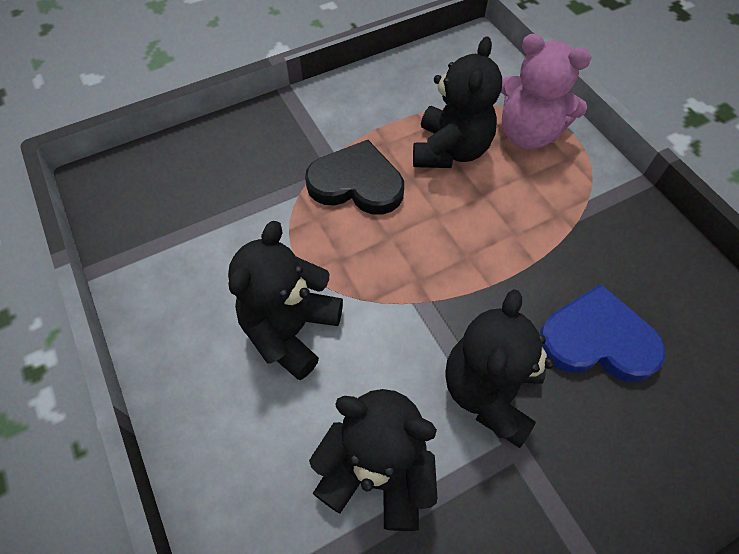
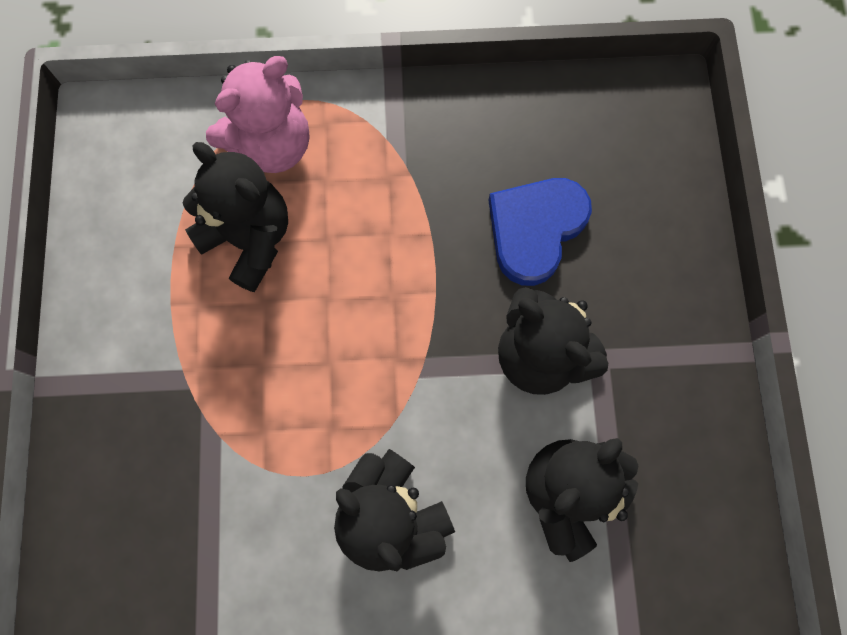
camera: 65 degrees left, 15 degrees up
(356, 183) = (240, 364): black heart -> none

